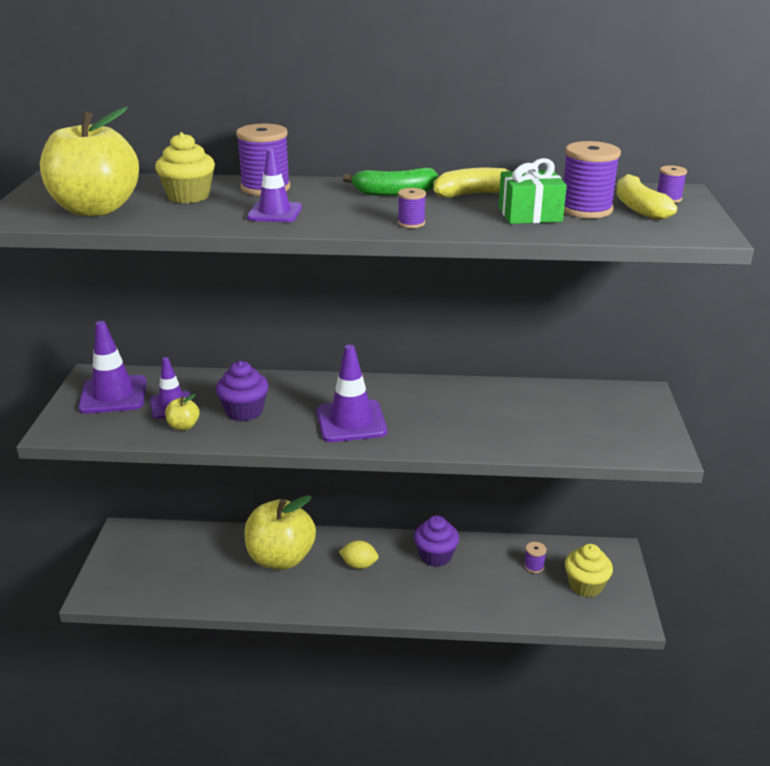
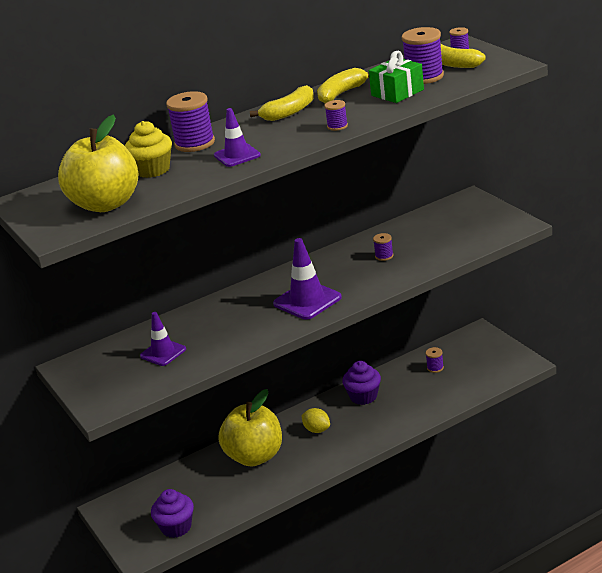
camera: 30 degrees left, 0 degrees up
(113, 395) = (105, 369): purple traffic cone -> none
(183, 426) = (194, 359): yellow apple -> none
(244, 411) = (223, 330): purple cupcake -> purple cupcake (176, 527)
(359, 565) = (317, 430): yellow lemon -> yellow lemon turned 60 degrees clockwise
(394, 193) = (289, 112): green banana -> yellow banana
(480, 413) = (384, 256): none -> purple spool
(585, 585) = (479, 361): yellow cupcake -> none

